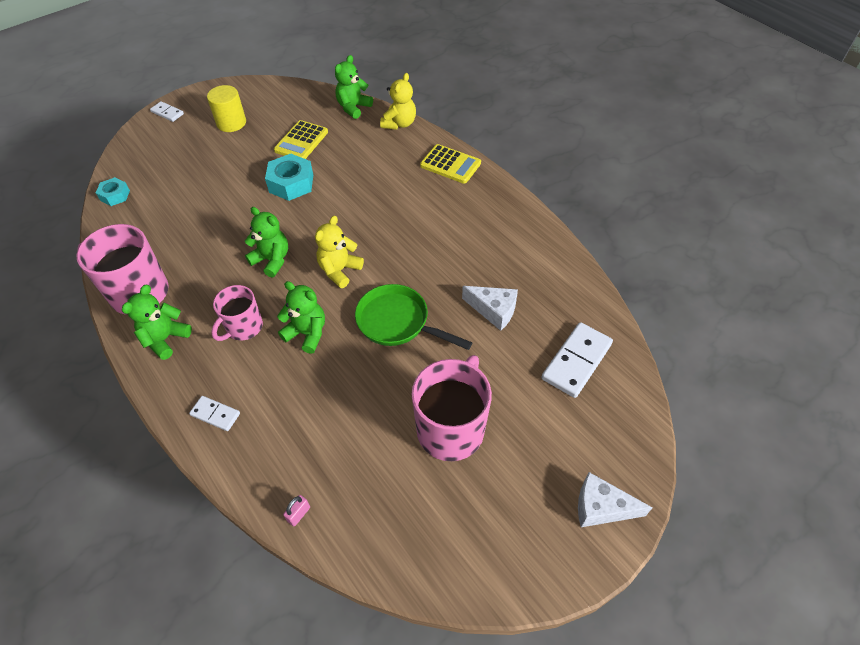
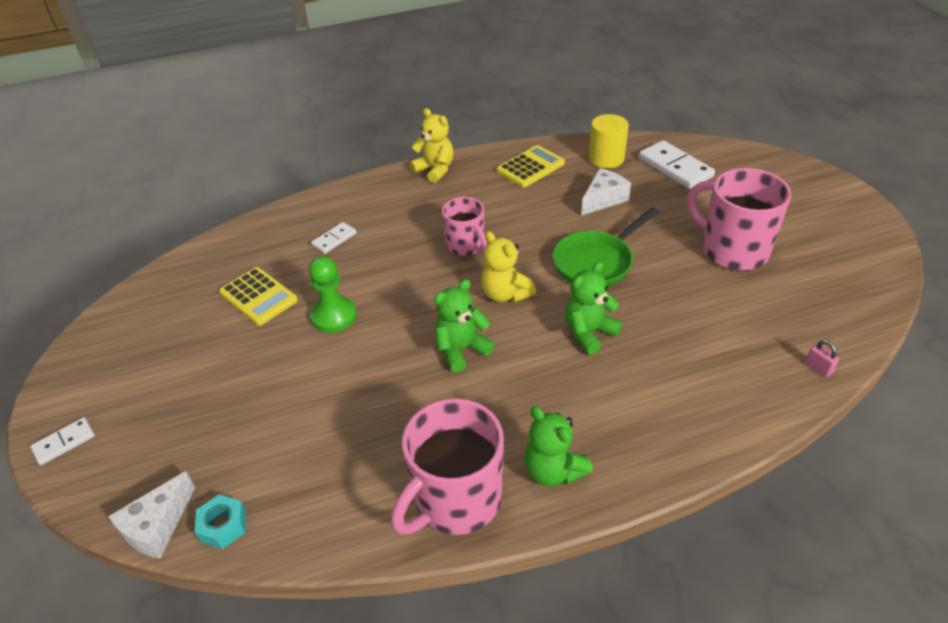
camera: 70 degrees left, 10 degrees down
(215, 414) = (685, 426): white domino -> white domino (334, 239)
(231, 123) = (159, 364): yellow cylinder -> yellow cylinder (606, 158)
(243, 327) = (561, 388): pink mug -> pink mug (466, 246)
(291, 183) = (334, 316): turquoise nut -> green pawn
(353, 108) = (230, 242): green teddy bear -> none
(399, 123) = (292, 211): yellow teddy bear -> yellow teddy bear (435, 170)
(450, 164) = (388, 187): yellow calculator -> yellow calculator (530, 167)
(601, 507) = (817, 188): white cheese -> white cheese (157, 527)

